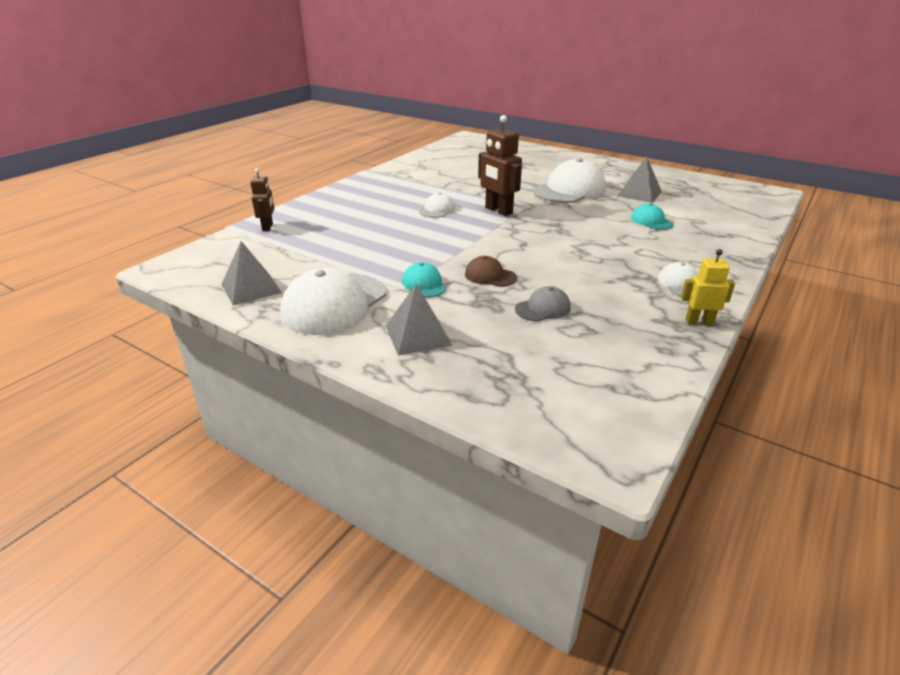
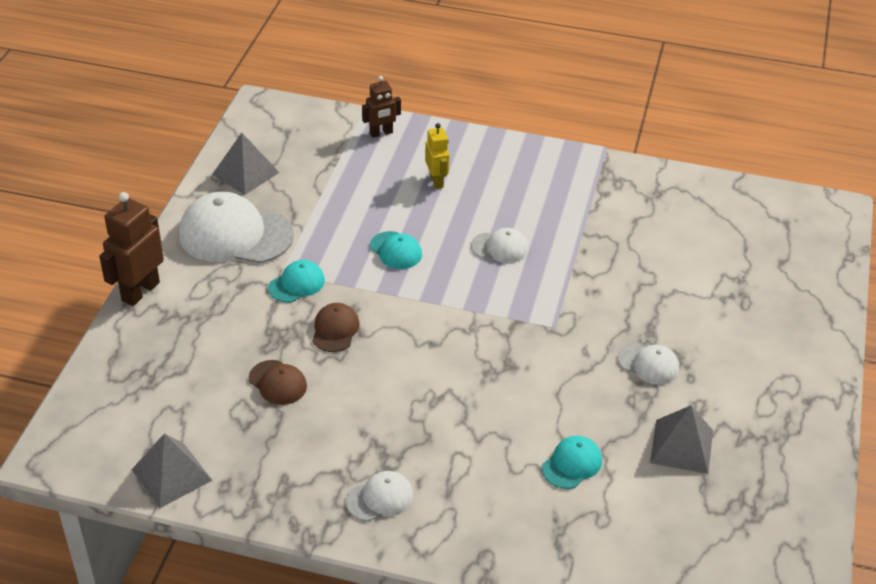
camera: 70 degrees right, 10 degrees up
(413, 241) = (396, 250): none -> turquoise cap
(418, 335) = (198, 304): grey pyramid -> grey pyramid (171, 475)
(498, 210) = (527, 303): brown robot -> brown robot (140, 291)
(543, 308) = (278, 382): grey cap -> brown cap
(569, 190) = (649, 364): white cap -> white cap, size x0.50
(699, 321) = (293, 514): yellow robot -> yellow robot (436, 181)

